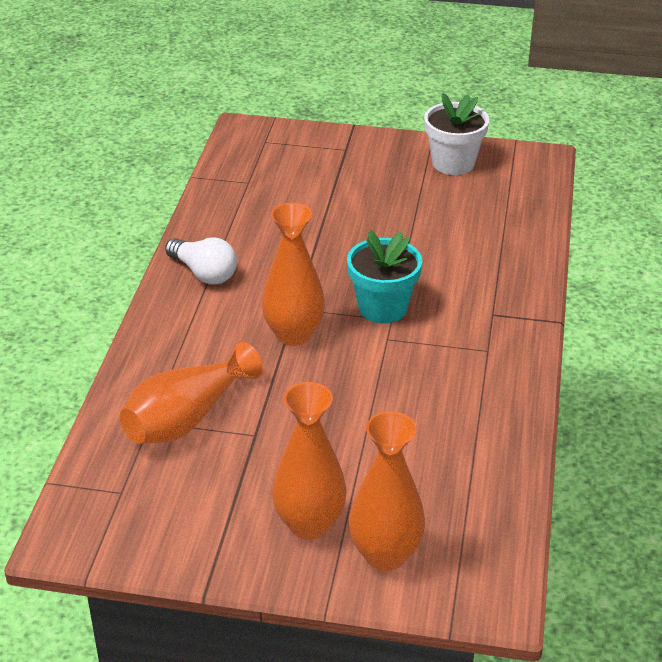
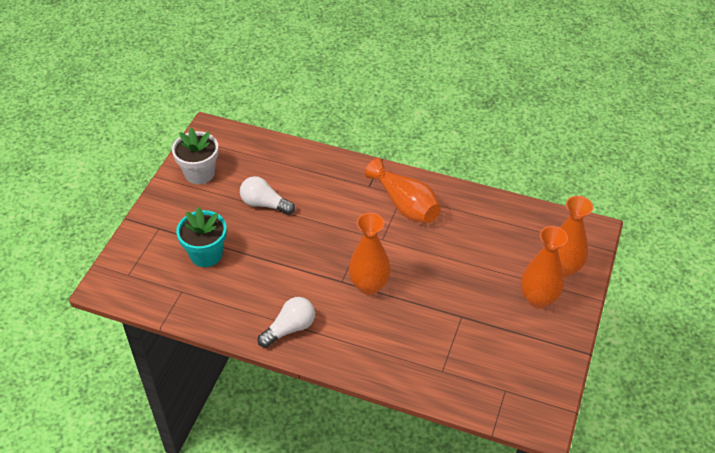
camera: 80 degrees left, 10 degrees up
(187, 418) = (442, 350): orange vase -> orange vase (405, 205)
(382, 308) = (351, 236): turquoise flower pot -> turquoise flower pot (206, 254)
(417, 223) = (264, 204): none -> white light bulb

